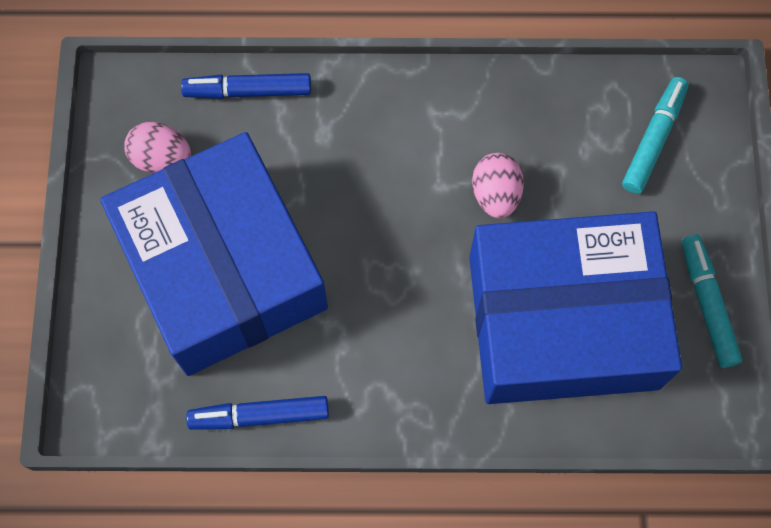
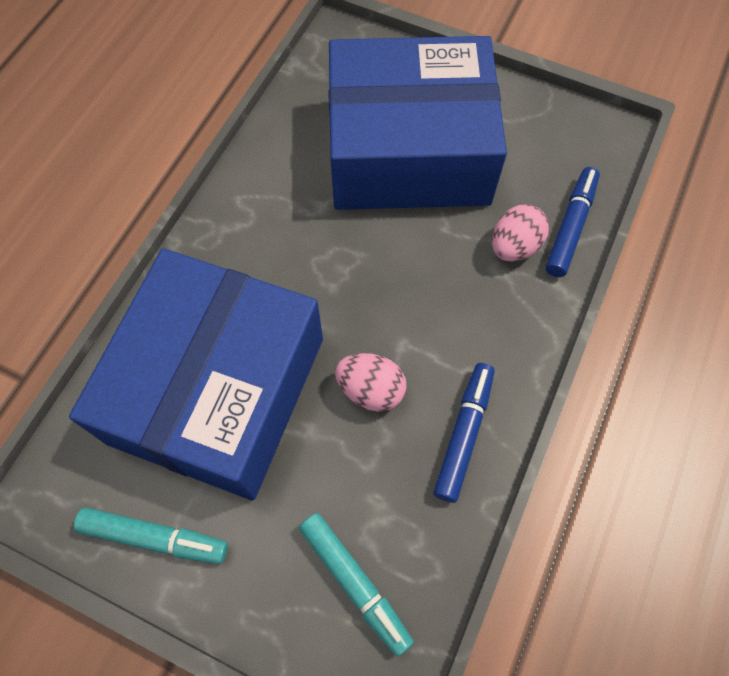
camera: 115 degrees right, 5 degrees down
(161, 158) = (530, 143): pink egg -> pink egg (514, 246)
(259, 416) = (275, 133): blue marker -> blue marker (463, 434)

